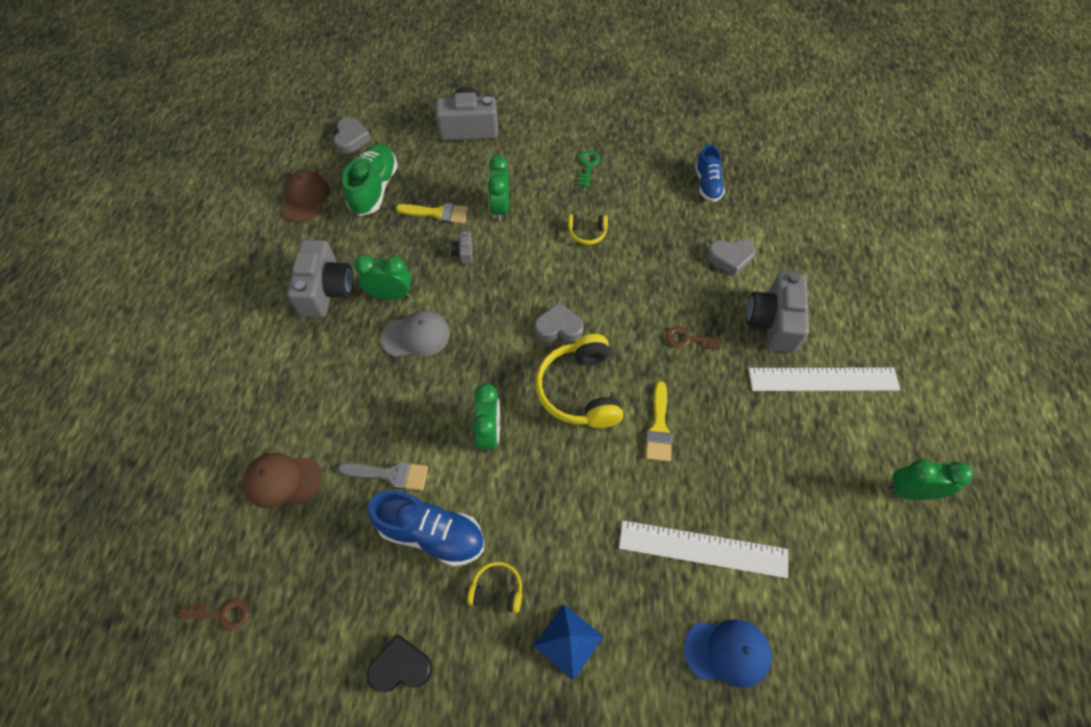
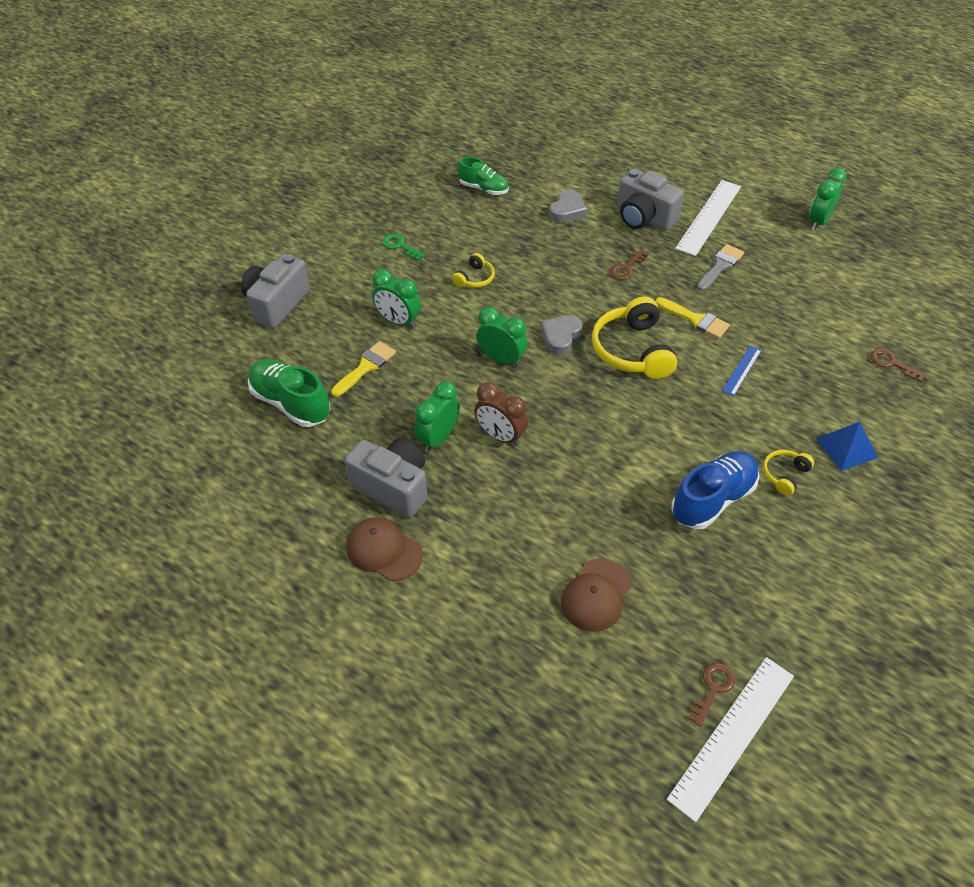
camera: 60 degrees left, 10 degrees down
(305, 198) = (251, 464): brown cap -> brown cap (384, 550)
(351, 139) = (201, 397): grey heart -> none
(390, 474) = (638, 508): grey brush -> grey brush (720, 266)
(401, 666) = (822, 564): black heart -> none
(416, 336) = (500, 436): grey cap -> brown clock
(464, 253) = (430, 367): grey camera -> none
(490, 432) = (637, 423): green clock -> green clock (501, 359)
(579, 390) = (632, 350): yellow headphones -> yellow headphones turned 60 degrees clockwise
(615, 497) = (742, 370): none -> blue ruler
(703, 548) = (809, 341): white ruler -> white ruler (732, 735)
(707, 184) = (483, 189): blue shoe -> green shoe
(727, 652) = (892, 364): blue cap -> brown key

